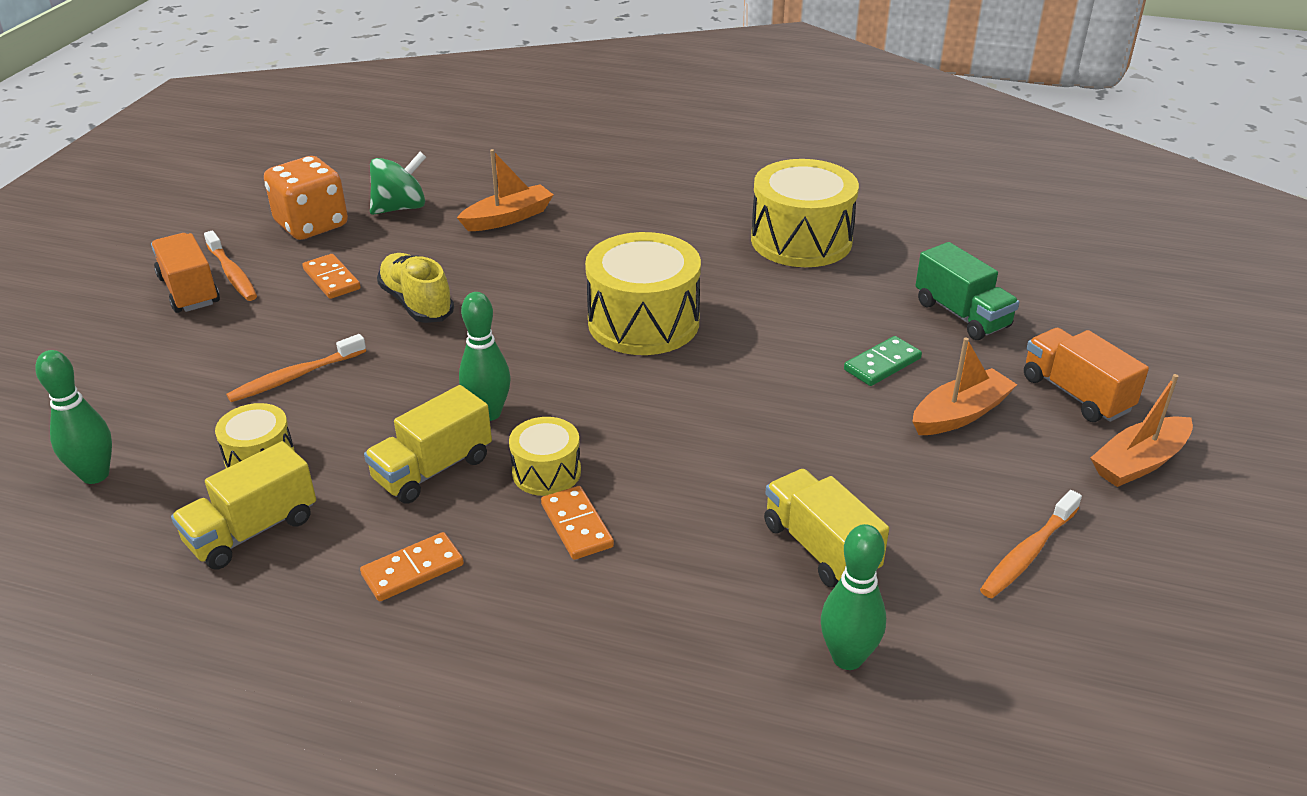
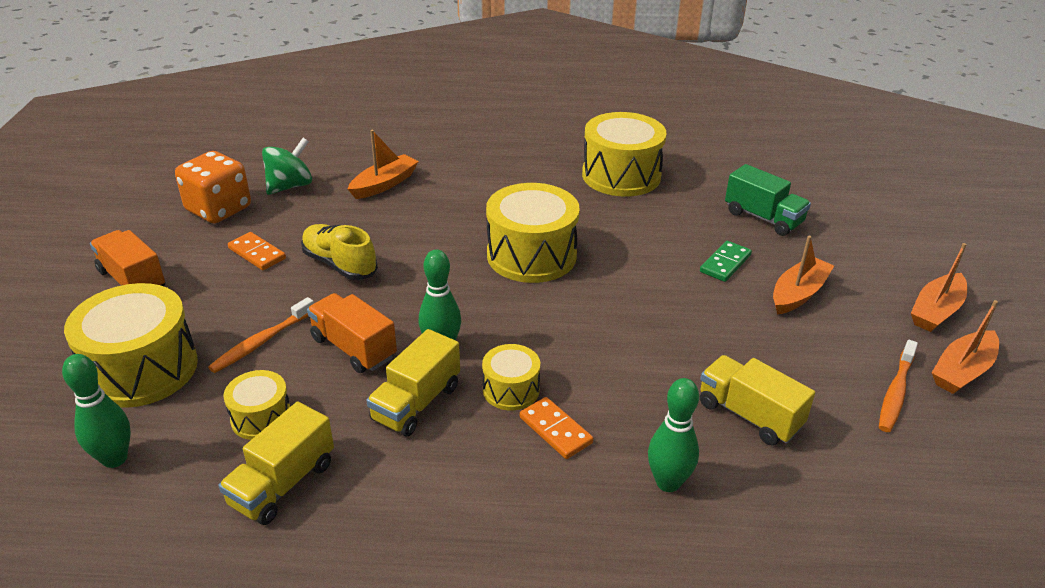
camera: 15 degrees left, 0 degrees up
(160, 387) = (142, 369): none -> yellow drum
(232, 273) = (165, 260): orange toothbrush -> none
(413, 570) = (438, 492): orange domino -> none
(847, 658) = (809, 499): green bowling pin -> green bowling pin (668, 482)
(1076, 394) = (869, 266): orange truck -> orange truck (354, 348)
(1135, 542) = (962, 371): none -> orange boat

